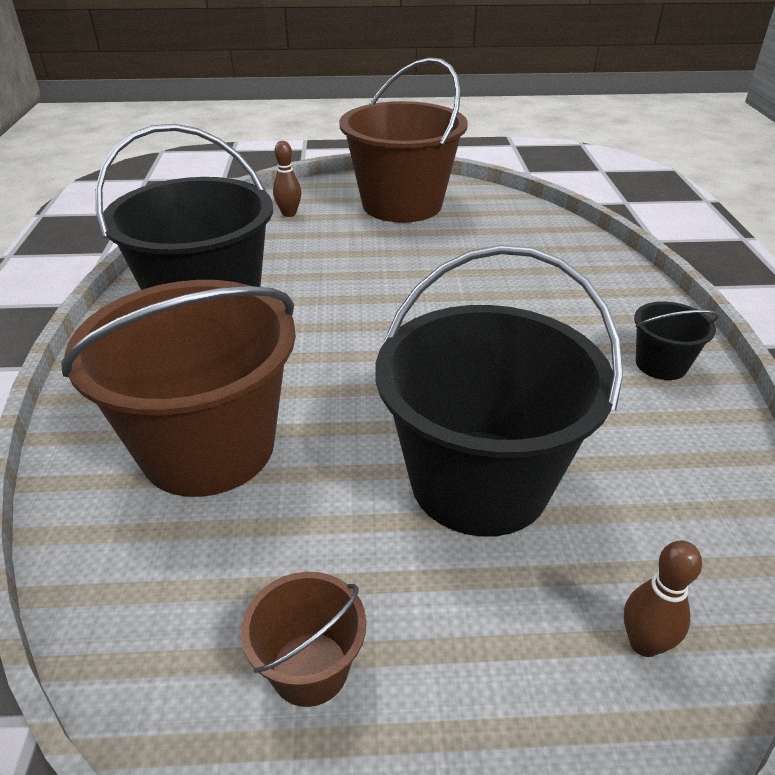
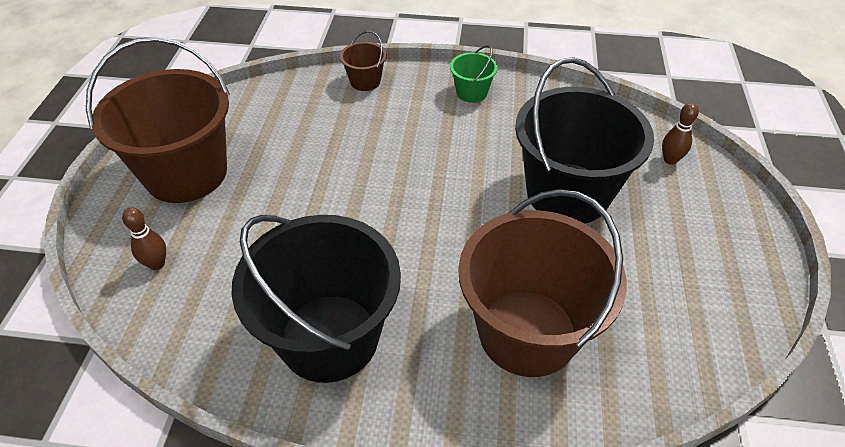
camera: 80 degrees left, 10 degrees up
(310, 668) = (698, 283): brown bucket -> brown bucket (365, 81)
(661, 364) = (471, 92): black bucket -> green bucket

